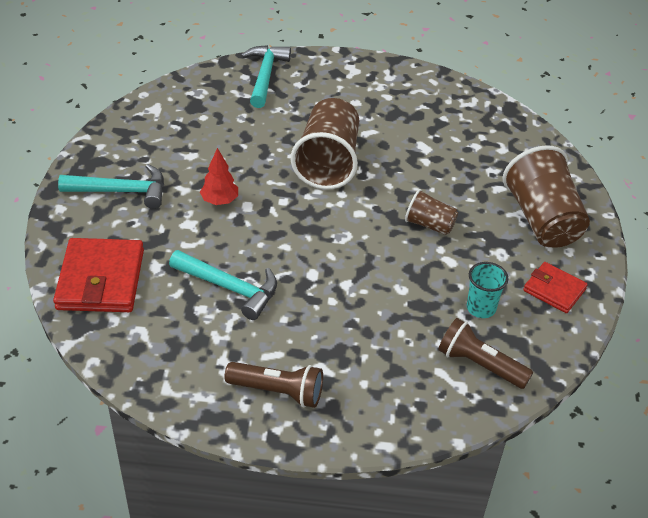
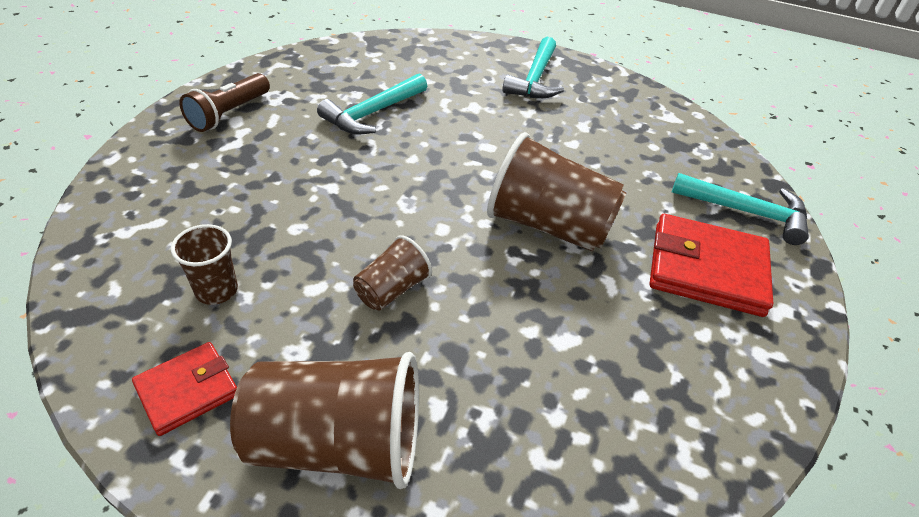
camera: 105 degrees right, 0 degrees up
(100, 280) = (421, 54): red wallet -> red wallet (706, 269)
(220, 201) = (502, 130): red tree -> none
(479, 365) = (137, 257): brown flashlight -> none
(481, 308) = (216, 290): turquoise cup -> brown cup

